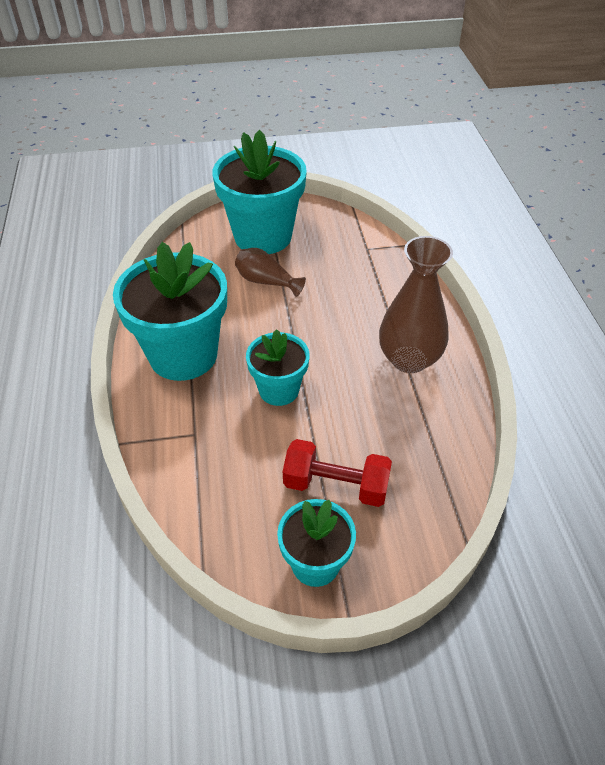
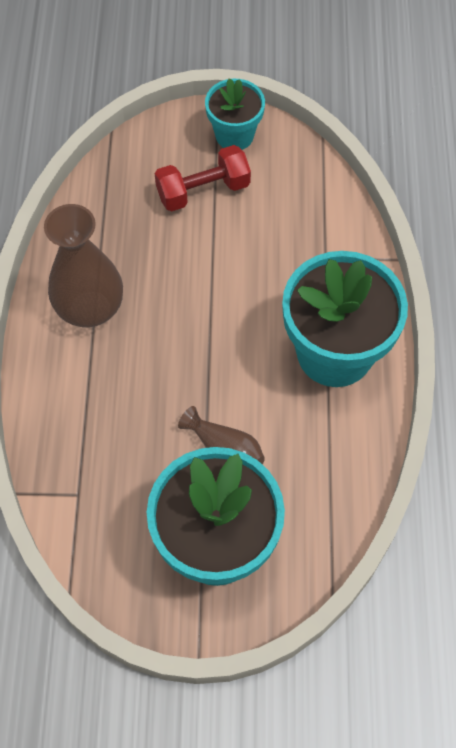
camera: 170 degrees left, 15 degrees up
(279, 390) = (236, 292): turquoise flower pot -> none
(336, 485) = (203, 191): red dumbbell -> red dumbbell turned 45 degrees counterclockwise

